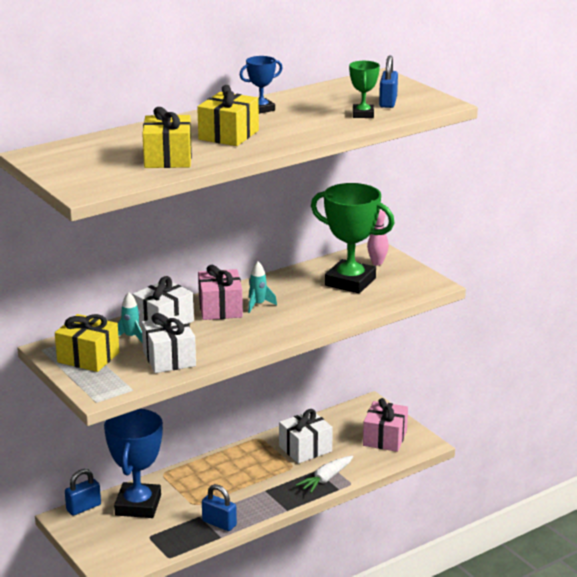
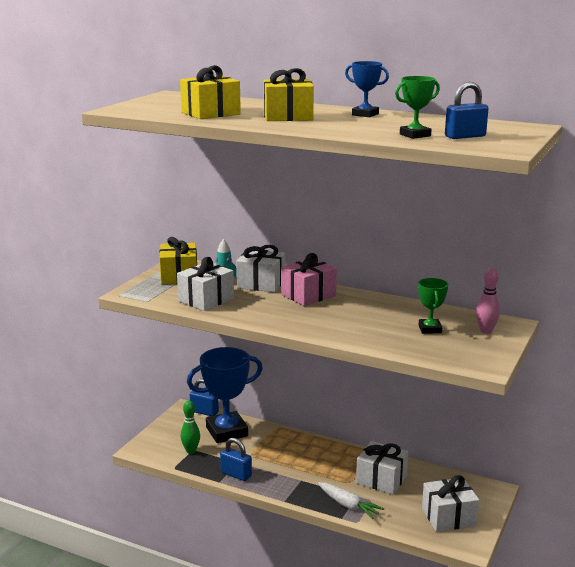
camera: 60 degrees right, 5 degrees down
(149, 538) = (191, 451): none -> green bowling pin
(219, 523) = (236, 474): blue padlock -> blue padlock turned 60 degrees counterclockwise
(258, 305) = (333, 306): turquoise rocket -> none
(326, 479) = (348, 505): white carrot -> white carrot turned 150 degrees counterclockwise
(350, 282) = (430, 329): green trophy -> green trophy, size x0.49
(385, 438) = (448, 517): pink gift -> white gift

